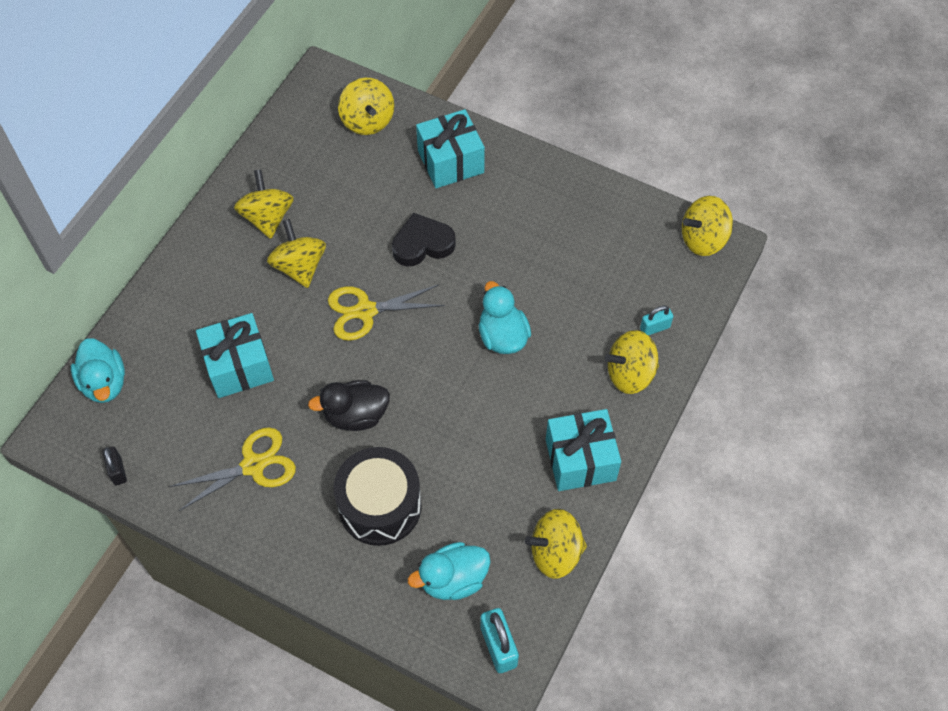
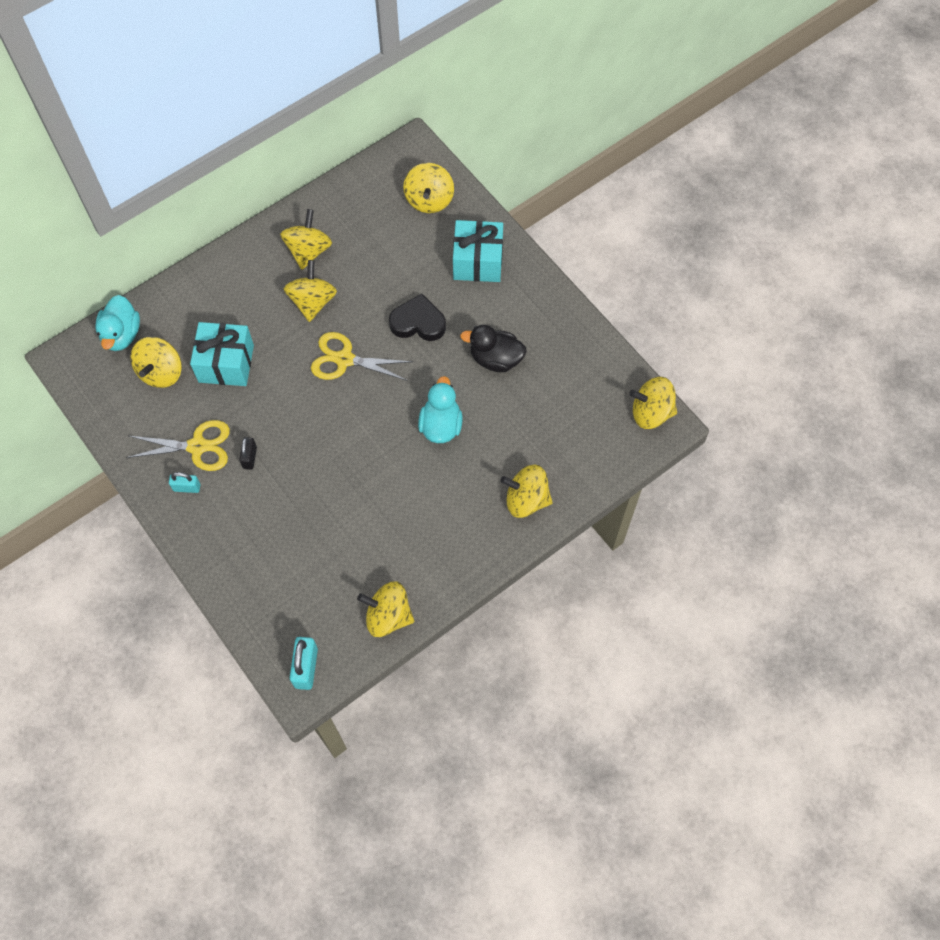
camera: 25 degrees right, 5 degrees up
(118, 471) = (98, 407): black padlock -> black padlock (250, 458)
(170, 404) = (161, 372): none -> yellow spinning top
(356, 415) = (293, 440): black duck -> black duck (495, 359)
(380, 506) = (275, 519): black drum -> none
(453, 579) = (299, 601): turquoise duck -> none
(580, 460) = (448, 552): turquoise gift -> none
(655, 328) = (568, 470): turquoise padlock -> turquoise padlock (187, 487)

